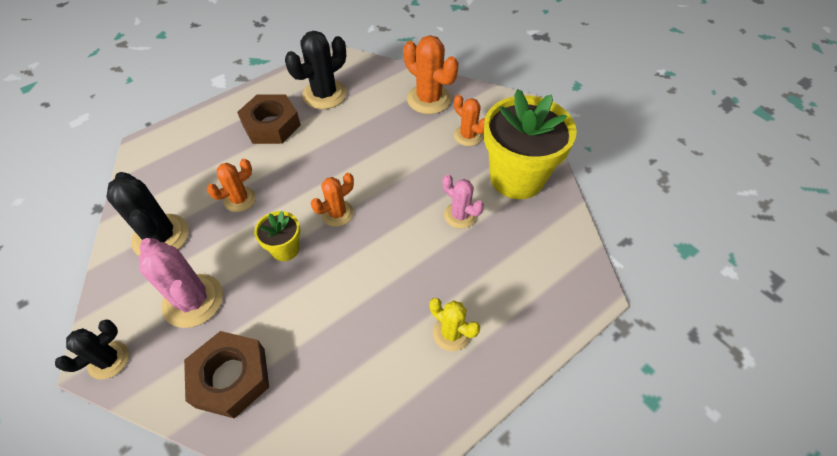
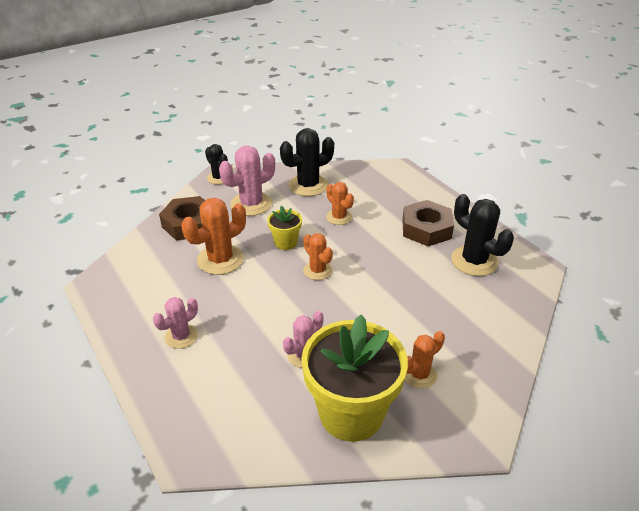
camera: 95 degrees right, 15 degrees down
(429, 99) = (479, 344): orange cactus -> orange cactus (220, 260)
(451, 333) = (181, 336): yellow cactus -> pink cactus

